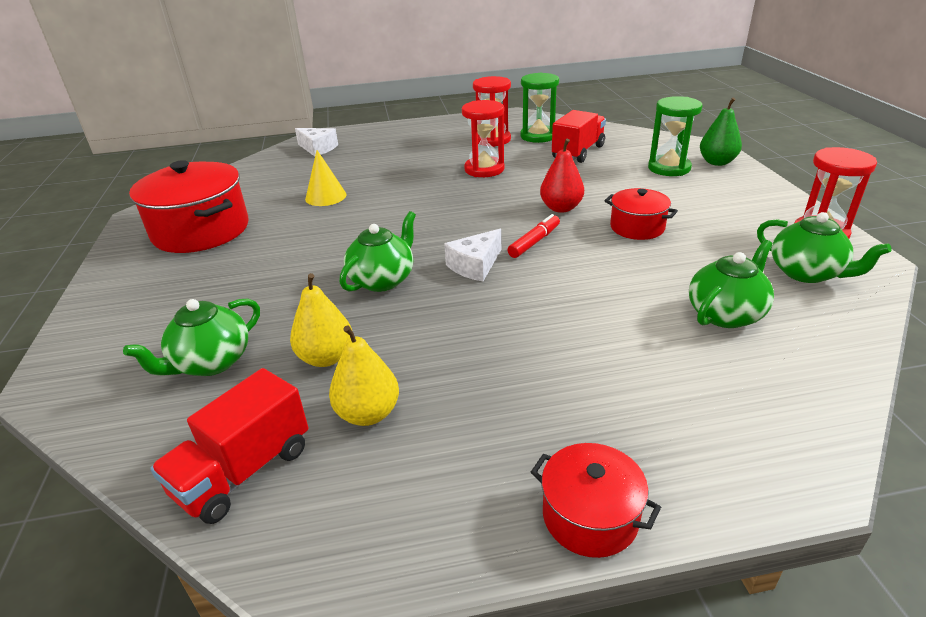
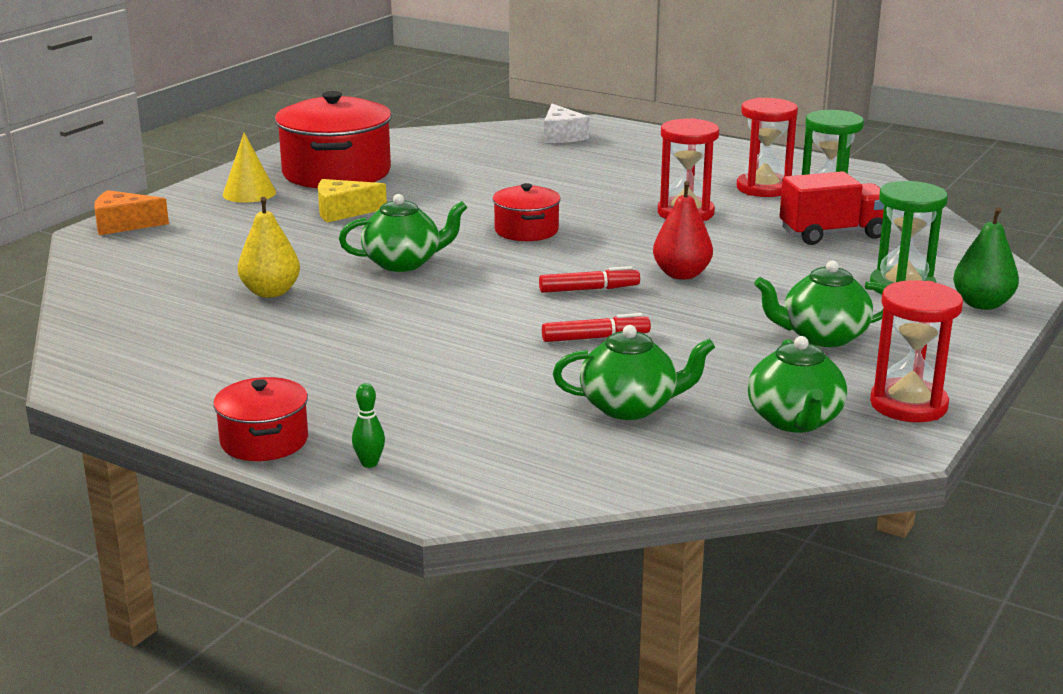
camera: 40 degrees right, 10 degrees down
(69, 360) = (124, 224): none -> orange cheese
(211, 362) = (198, 262): green teapot -> green teapot (822, 337)
(244, 471) = (123, 325): red truck -> none
(262, 259) = (343, 211): none -> yellow cheese
(326, 197) = (483, 182): yellow cone -> yellow cone (249, 193)
(368, 413) = (238, 333): yellow pear -> none
(475, 265) = (497, 284): white cheese -> none
(606, 274) = (595, 338): none -> red marker
(637, 227) = (718, 319): red pot -> red pot (526, 230)
(698, 477) = (369, 463): none -> green bowling pin

